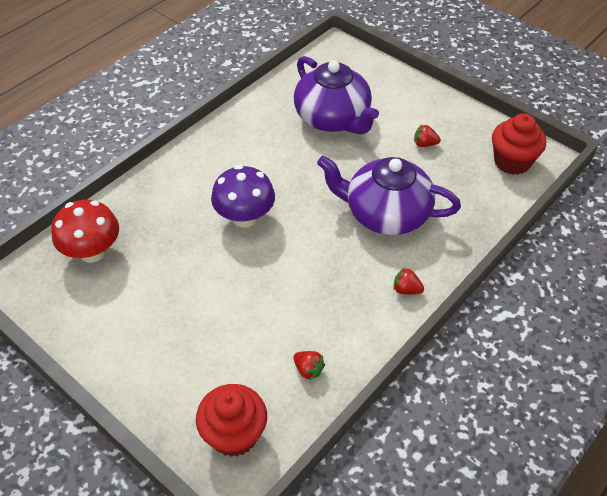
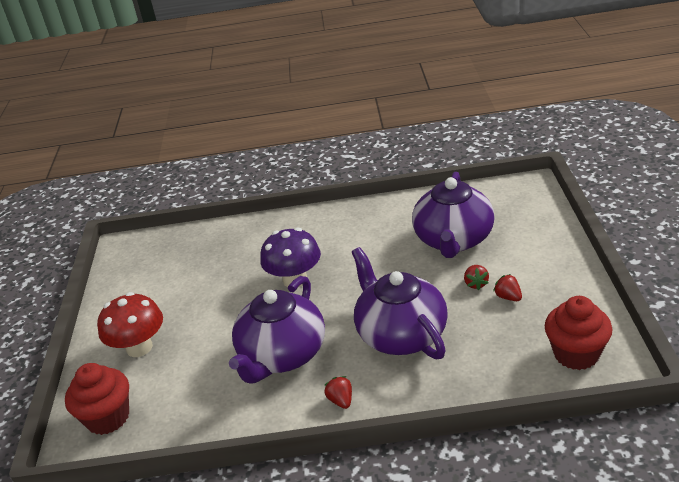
camera: 50 degrees right, 15 degrees down
(92, 252) = (179, 251): red mushroom -> red mushroom (139, 347)
(308, 370) = (201, 409): red strawberry -> red strawberry (476, 284)
(316, 285) = (282, 355): none -> purple teapot

